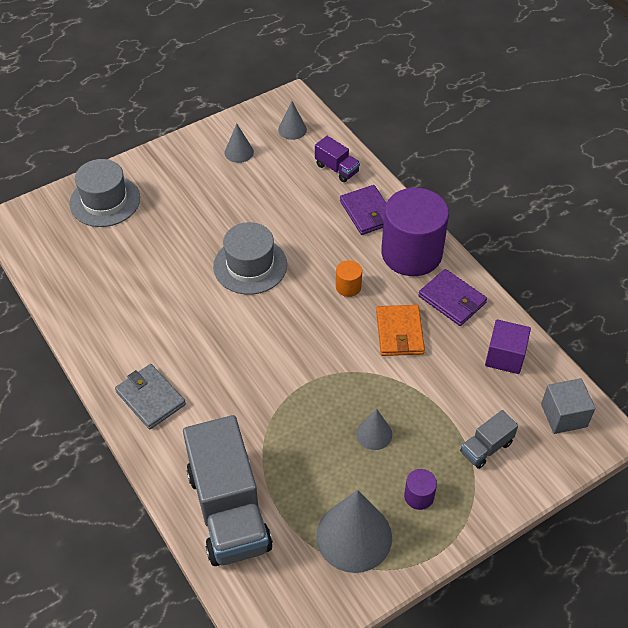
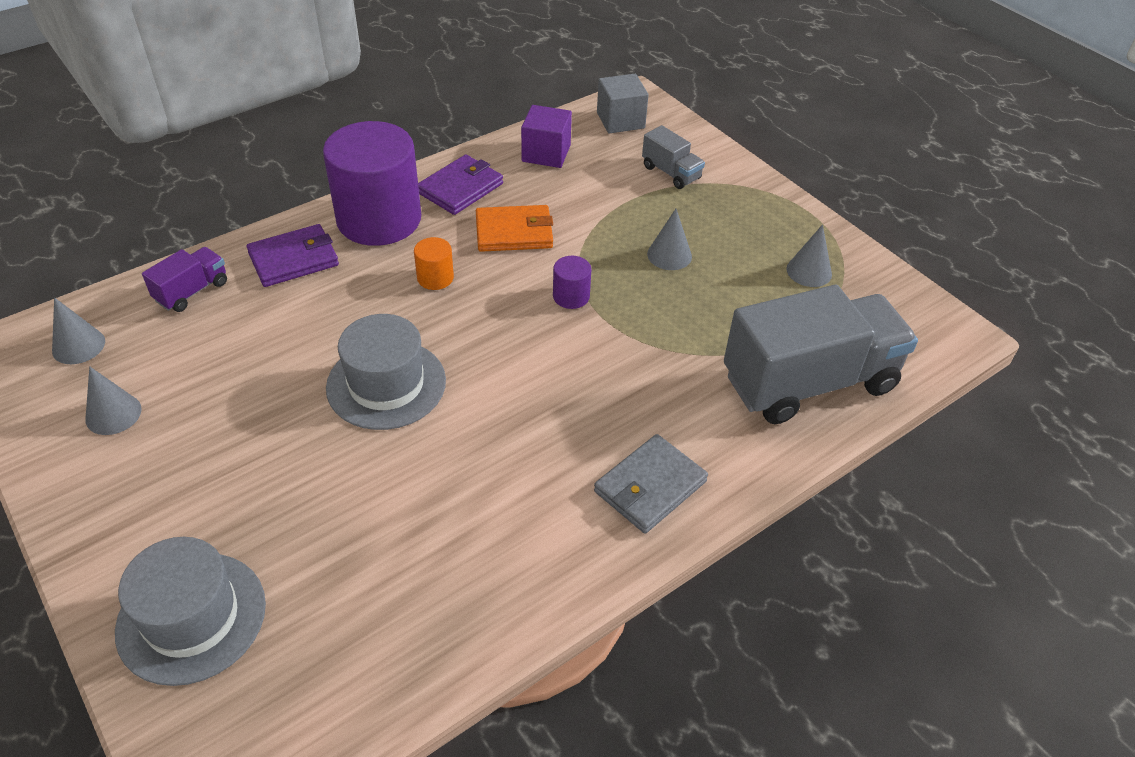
camera: 95 degrees left, 5 degrees down
(354, 536) = (809, 271): grey cone -> grey cone, size x0.51
(419, 496) = (744, 222): purple cylinder -> purple cylinder (571, 296)

